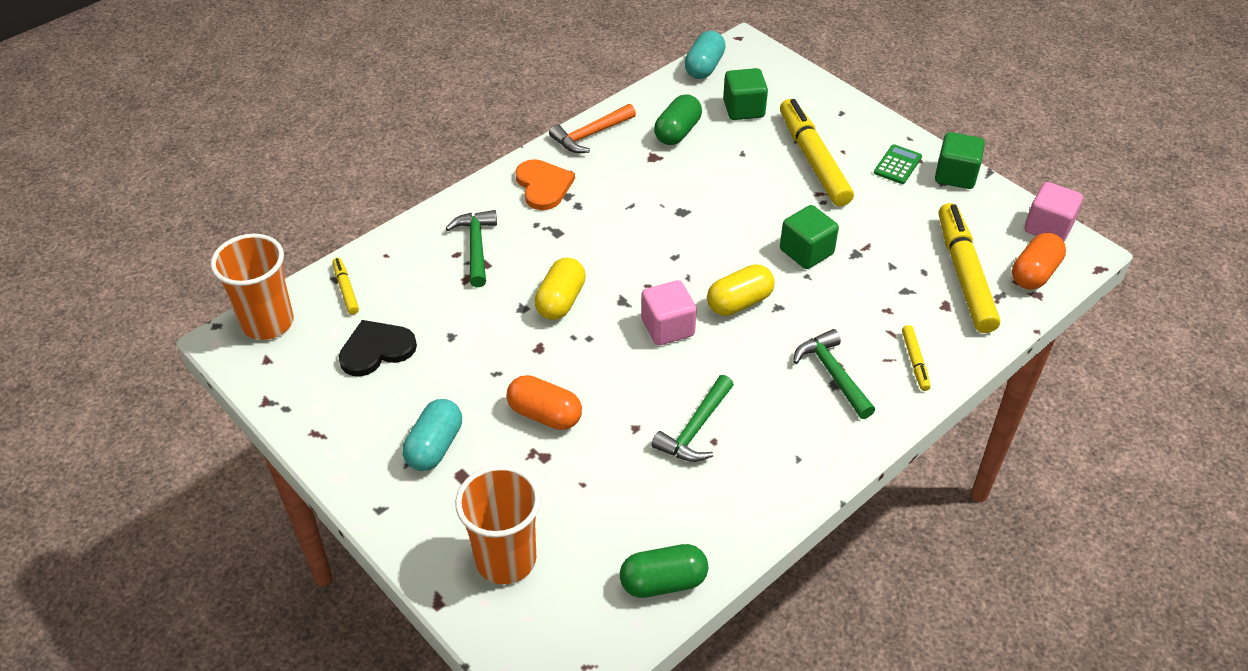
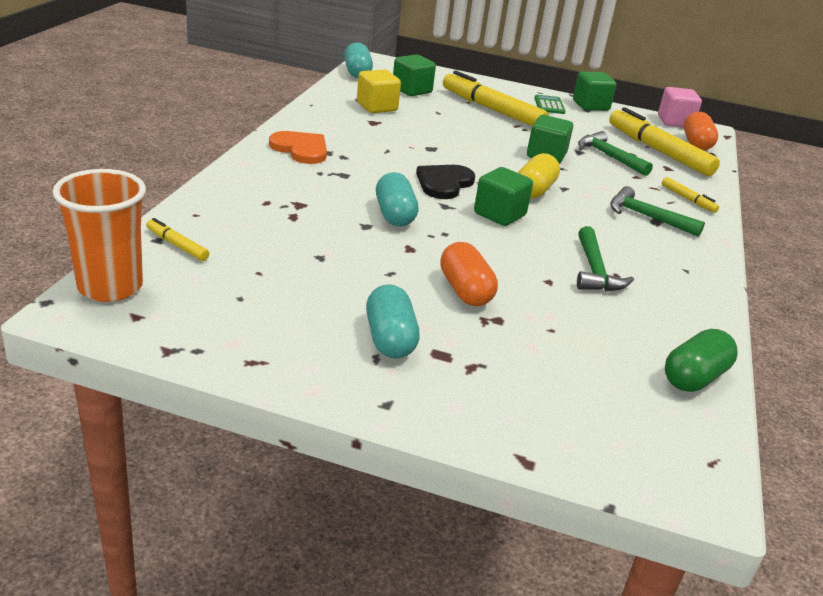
camera: 35 degrees left, 15 degrees down
(376, 349) = (254, 282): black heart -> black heart (444, 183)
(476, 247) = (281, 195): green hammer -> green hammer (609, 156)
(506, 559) = (550, 405): orange cup -> none
(545, 414) = (465, 290): orange capsule -> orange capsule turned 75 degrees clockwise
(560, 301) = (394, 215): yellow capsule -> turquoise capsule
(590, 135) = (308, 116): orange hammer -> none
(667, 327) = (499, 214): pink cube -> green cube
(677, 132) = (377, 107): green capsule -> yellow cube

